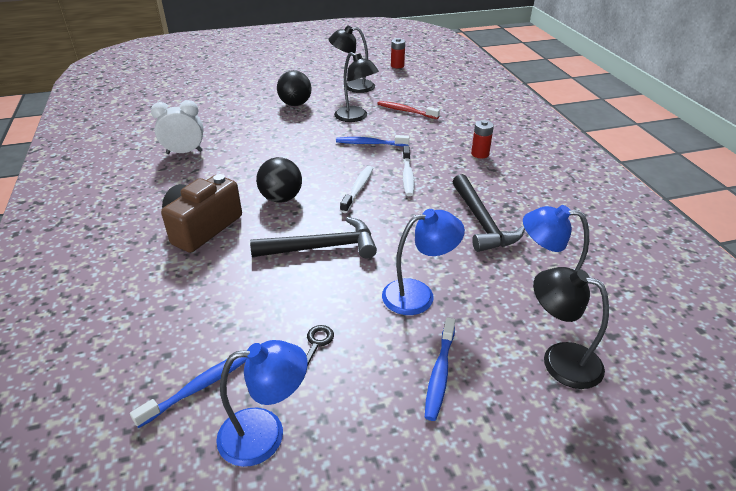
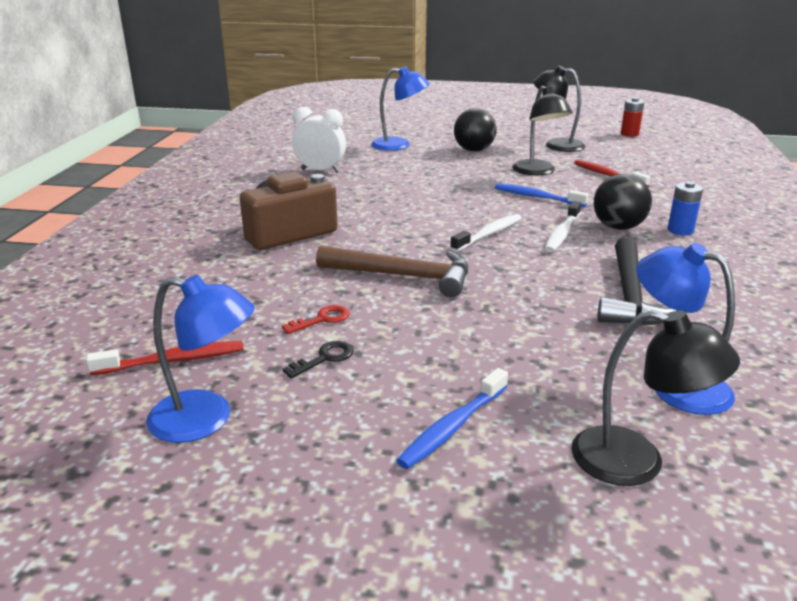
camera: 25 degrees right, 10 degrees down
(198, 388) = (173, 360): blue toothbrush -> red toothbrush
(281, 198) = (391, 225): black ball -> black ball (618, 227)
(289, 308) = (322, 319): none -> red key
(322, 247) = (403, 276): black hammer -> brown hammer
(418, 294) = (486, 345): blue lamp -> blue lamp (399, 145)
(480, 154) = (680, 230): red battery -> blue battery
(560, 359) = (636, 462): black lamp -> black lamp turned 150 degrees clockwise

